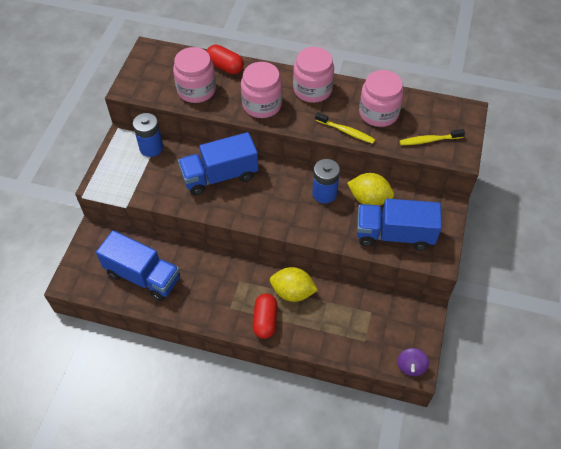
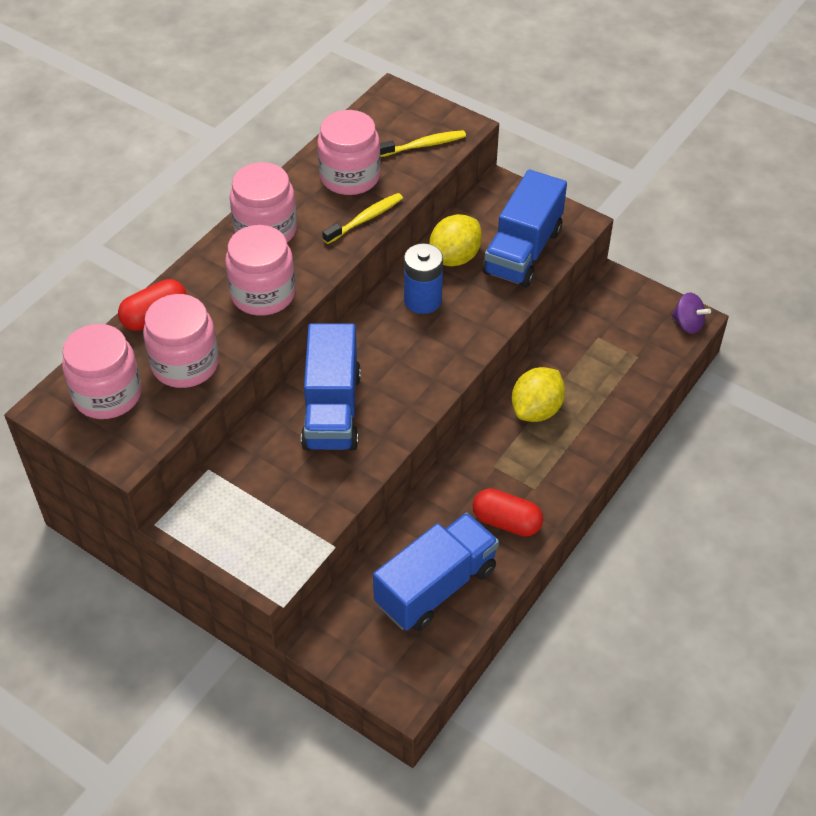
camera: 70 degrees left, 5 degrees down
(151, 148) = (227, 485): blue battery -> none
(164, 67) = (107, 394): none -> pink jar
(265, 320) = (570, 453): red capsule -> red capsule (506, 522)
(429, 140) = (423, 145): yellow toothbrush -> yellow toothbrush turned 120 degrees counterclockwise

